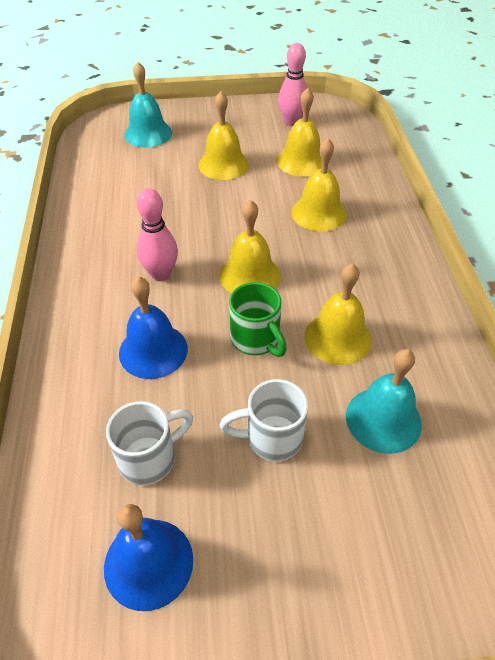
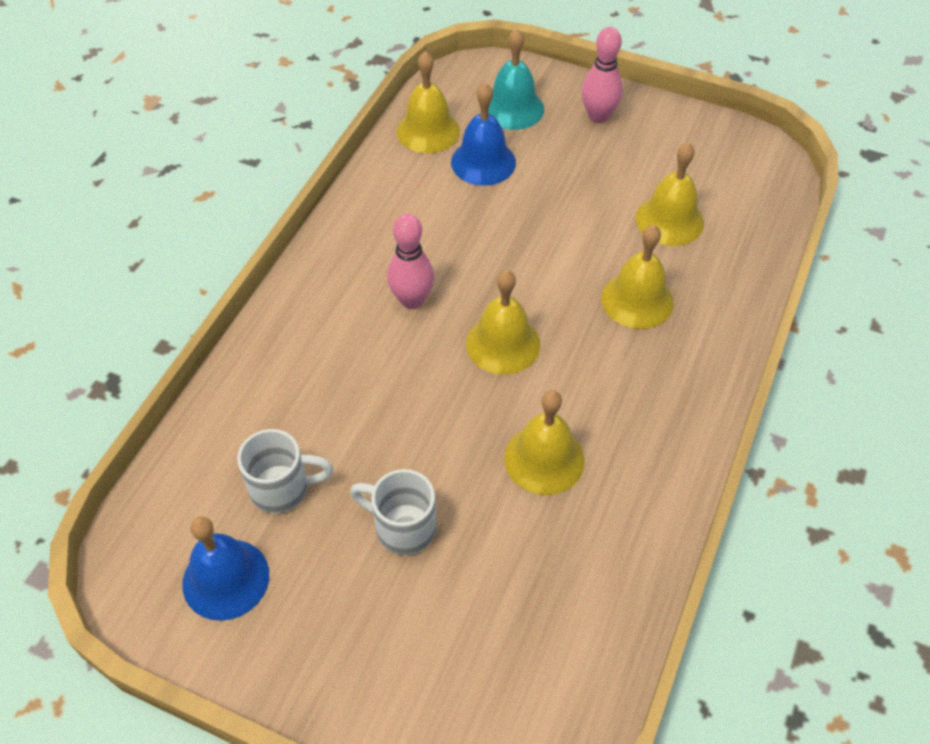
camera: 30 degrees right, 5 degrees up
(153, 350) = (351, 383): blue bell -> blue bell (483, 162)
(223, 164) = (572, 187): yellow bell -> yellow bell (428, 131)
(256, 340) = (458, 420): green mug -> none
(291, 122) = (699, 157): pink bowling pin -> pink bowling pin (598, 116)
(383, 419) = (524, 567): turquoise bell -> none

